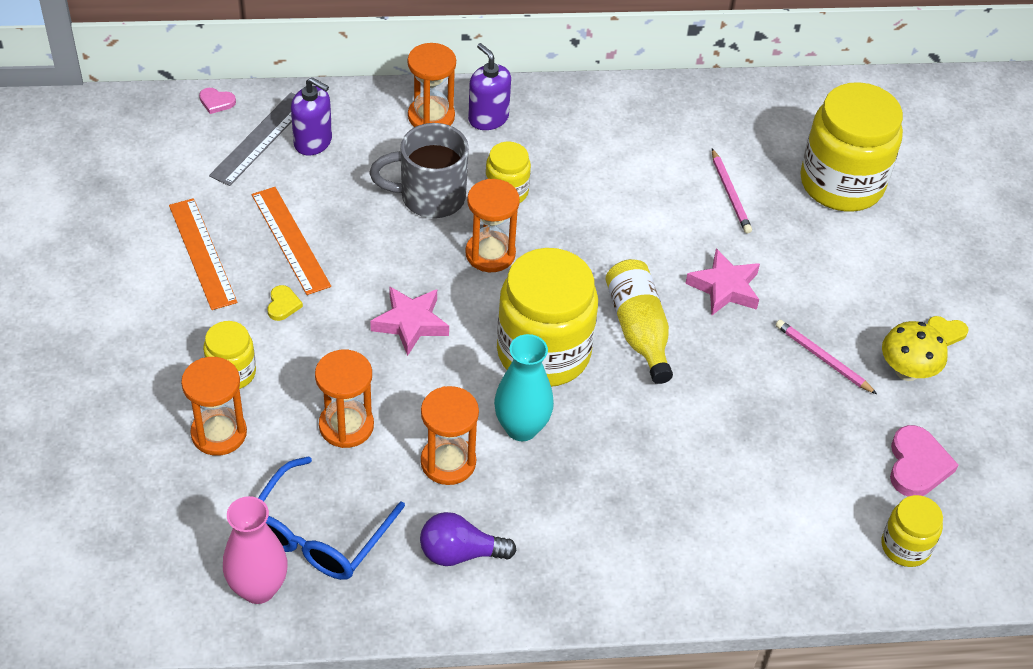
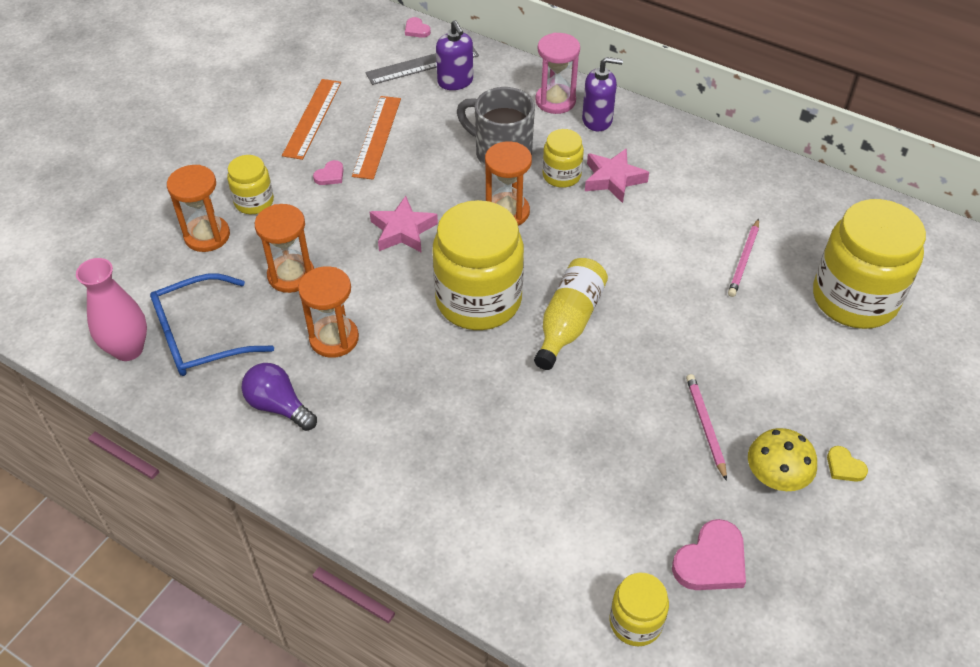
camera: 40 degrees right, 0 degrees up
(283, 305) = (330, 175): yellow heart -> pink heart
(431, 116) = (555, 101): orange hourglass -> pink hourglass
(488, 118) = (597, 120): purple soap dispenser -> purple soap dispenser turned 90 degrees clockwise
(521, 428) = (409, 344): turquoise vase -> none
(725, 288) = (671, 327): pink star -> pink star (613, 179)

